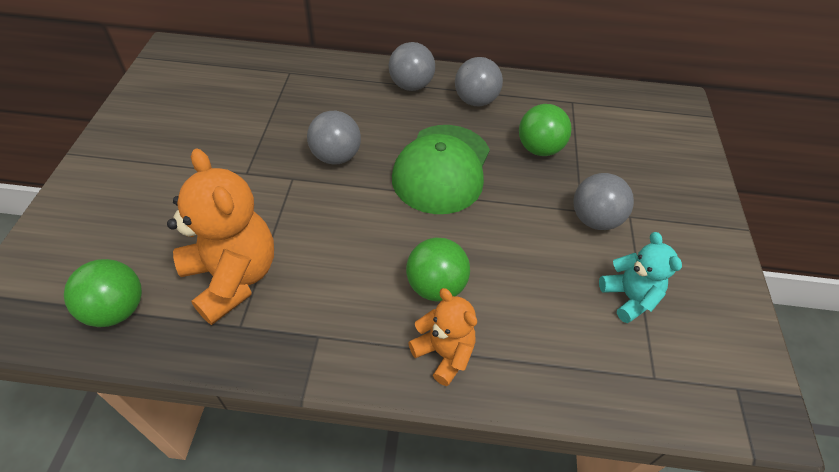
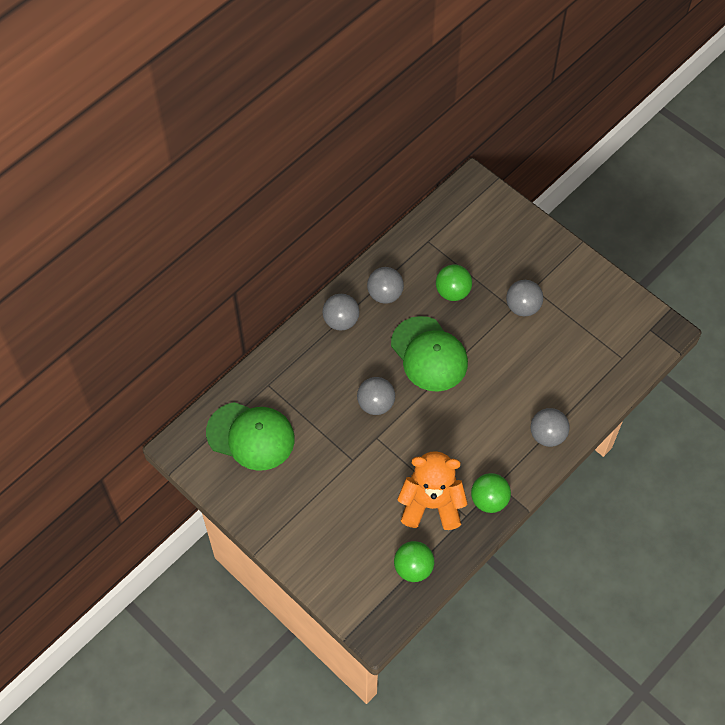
camera: 50 degrees left, 10 degrees up
(218, 86) = (251, 436): none -> green cap
(436, 286) = (507, 413): green ball -> green ball (489, 500)
(444, 353) = (547, 435): orange teddy bear -> grey ball
(629, 297) = (578, 332): turquoise teddy bear -> none

